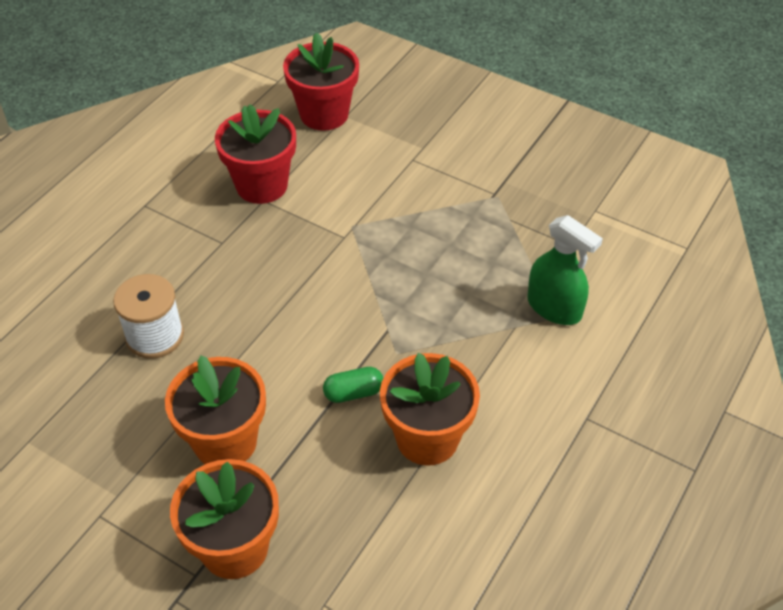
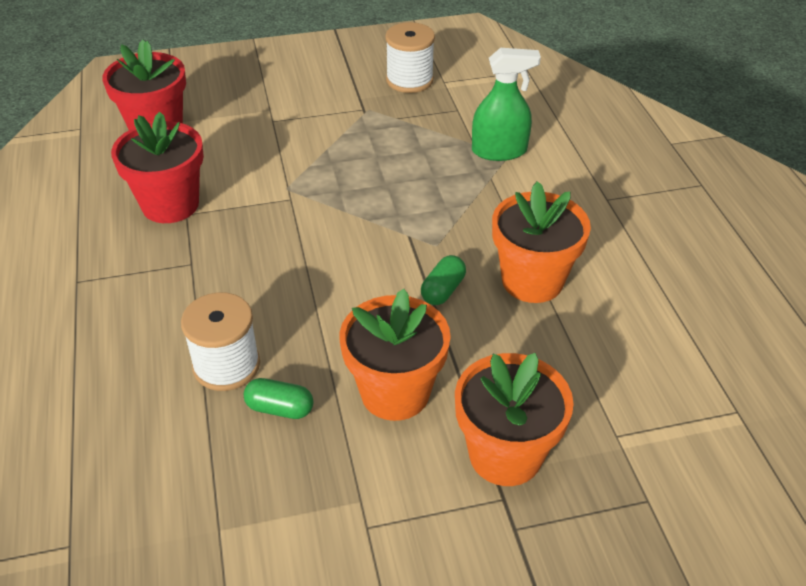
camera: 45 degrees left, 5 degrees down
(148, 392) = (280, 408): none -> green capsule
(566, 190) = (409, 80): none -> white spool

